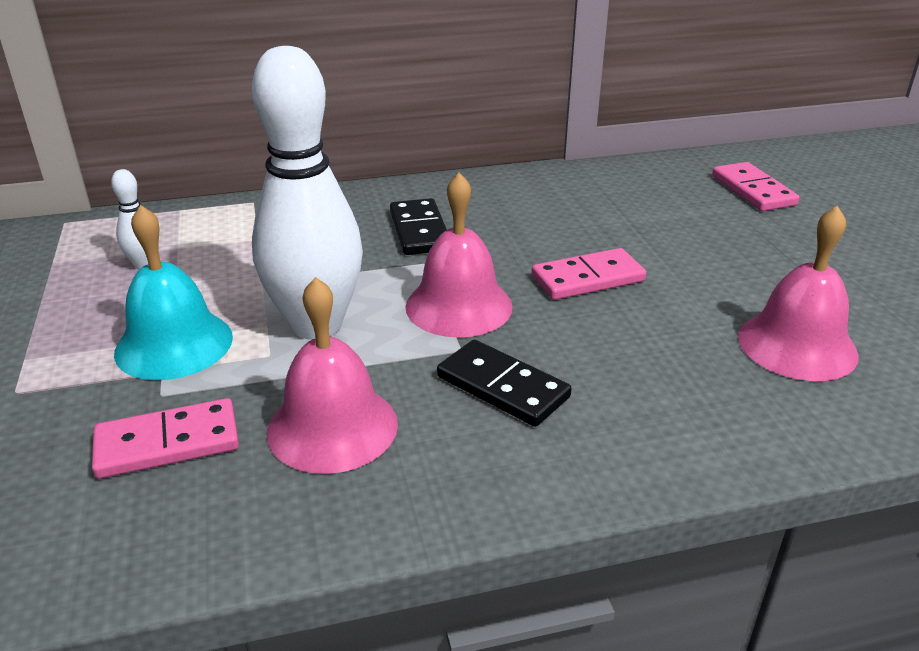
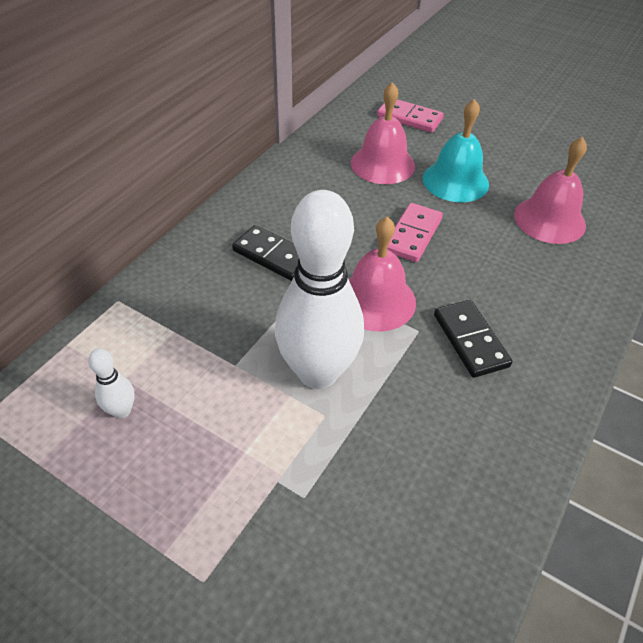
camera: 45 degrees left, 15 degrees up
(167, 443) = (362, 524): pink domino -> none
(174, 344) = (252, 455): turquoise bell -> turquoise bell (455, 181)
(332, 427) = (429, 434): pink bell -> pink bell (382, 164)
(502, 387) = (470, 340): black domino -> black domino turned 75 degrees clockwise

